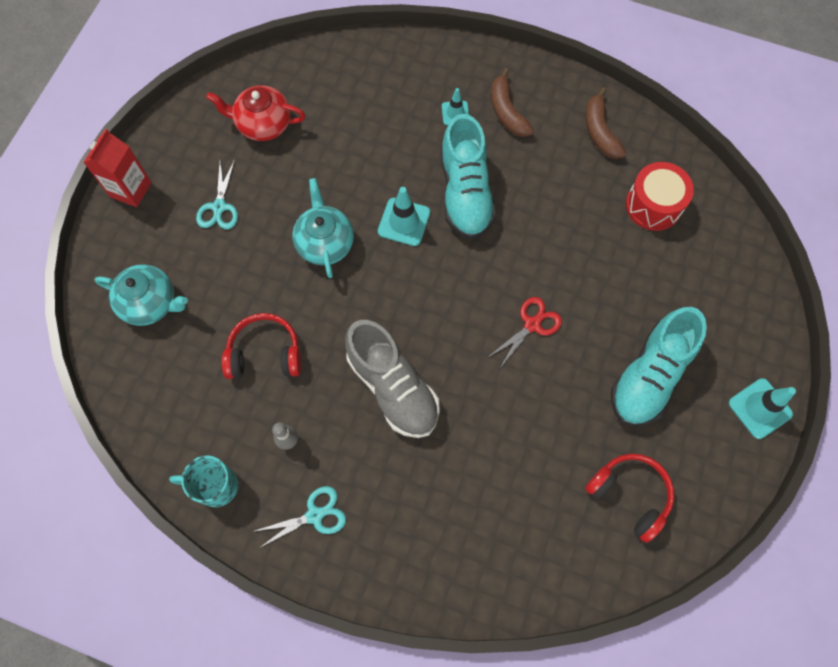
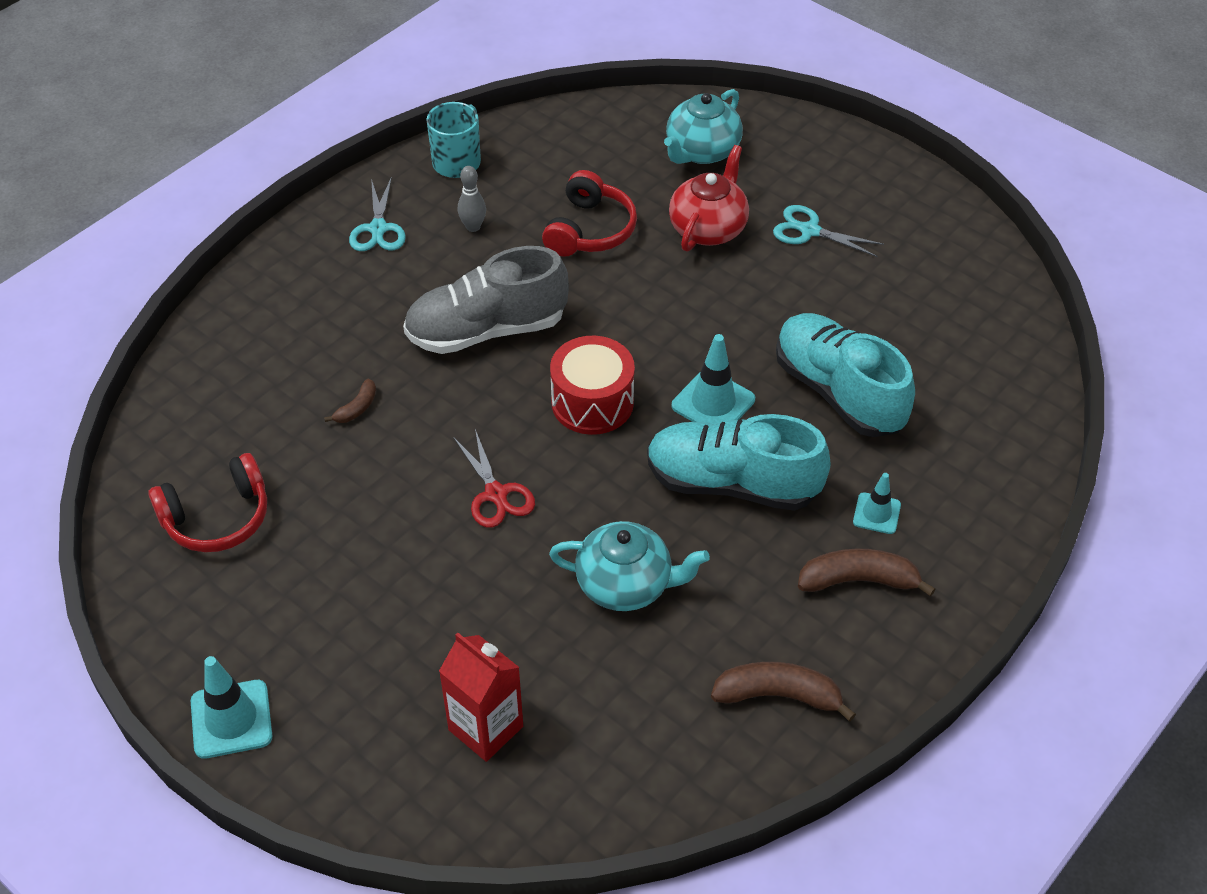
camera: 110 degrees right, 20 degrees down
(131, 189) = (865, 160): red carton -> red carton (486, 728)
(263, 124) = (925, 297): red teapot -> red teapot (708, 228)
(325, 243) = (715, 316): turquoise teapot -> turquoise teapot (626, 584)
(499, 446) = (357, 408): none -> brown banana
(649, 376) = (353, 601): turquoise shoe -> turquoise shoe (838, 392)
(653, 205) = (613, 718): red drum -> red drum (592, 402)

